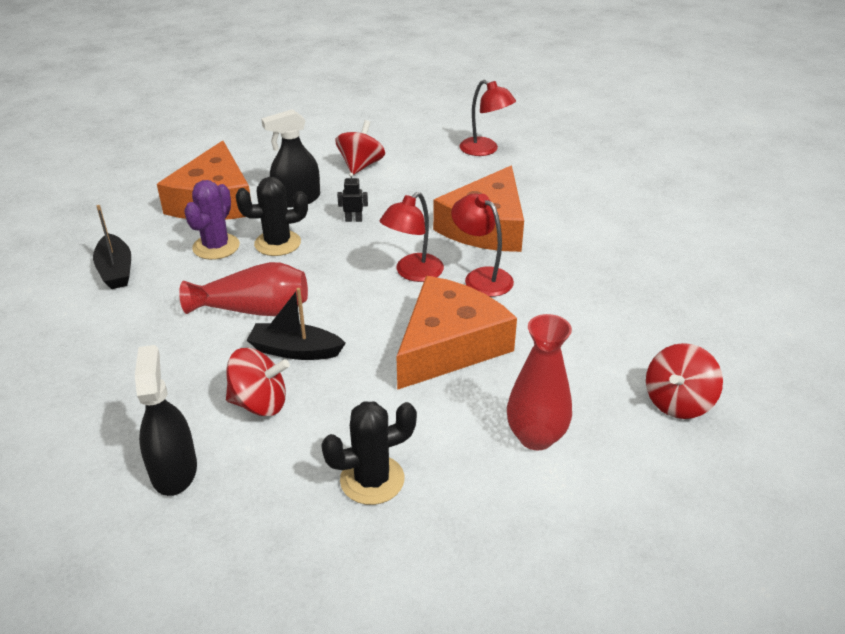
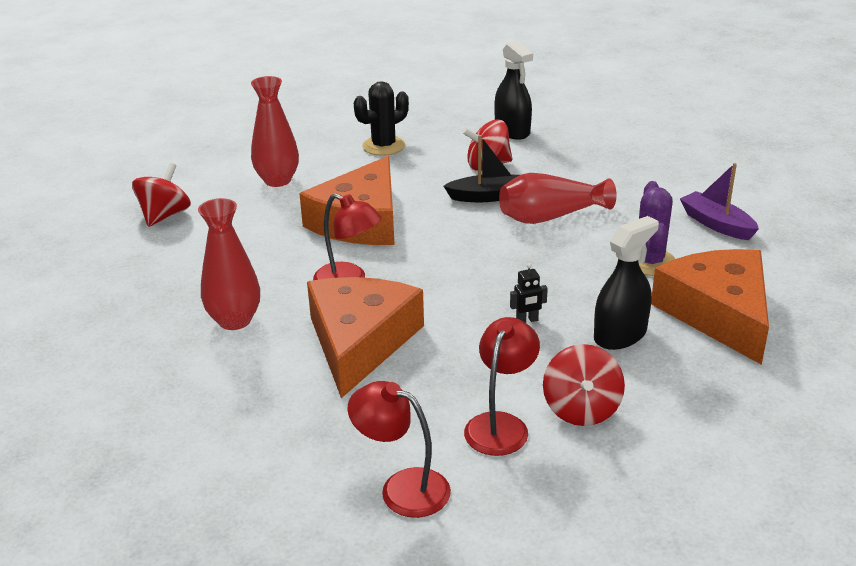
camera: 165 degrees right, 5 degrees down
(116, 270) = (717, 224): black boat -> purple boat
(277, 243) = (588, 277): black cactus -> none
(413, 273) = (422, 273): red lamp -> red lamp (501, 425)
(585, 260) = (235, 320): none -> red vase

